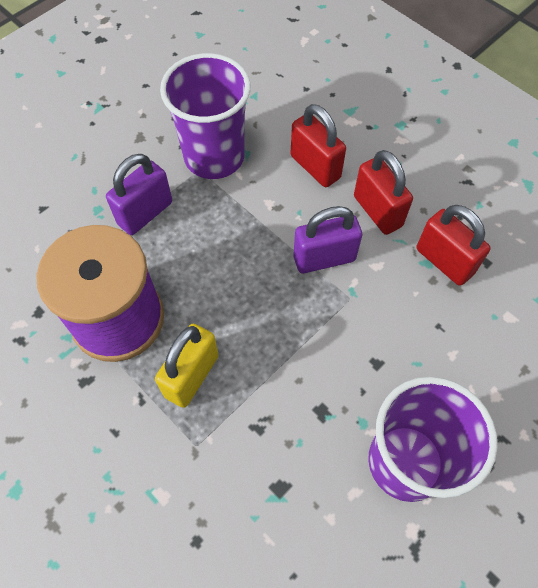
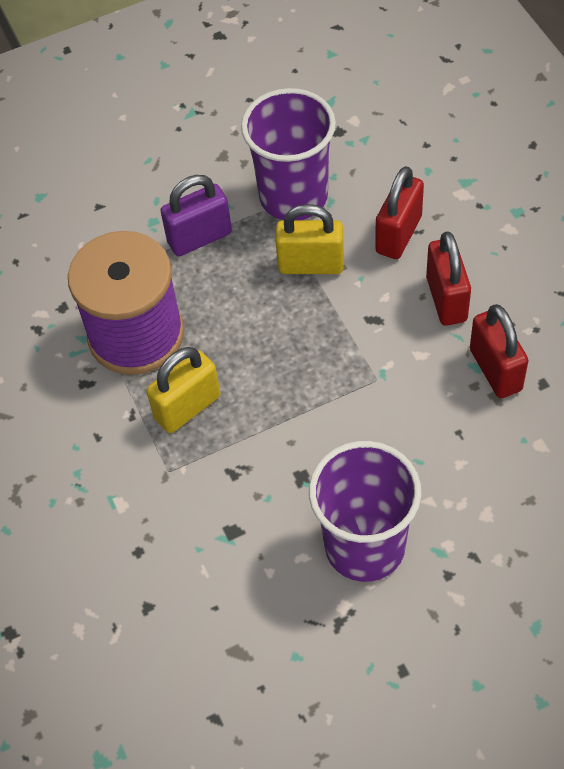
camera: 25 degrees right, 5 degrees down
(252, 212) = (311, 265): none -> yellow padlock
(315, 167) = (398, 234): red padlock -> red padlock turned 45 degrees clockwise
(324, 258) = (367, 332): purple padlock -> none

